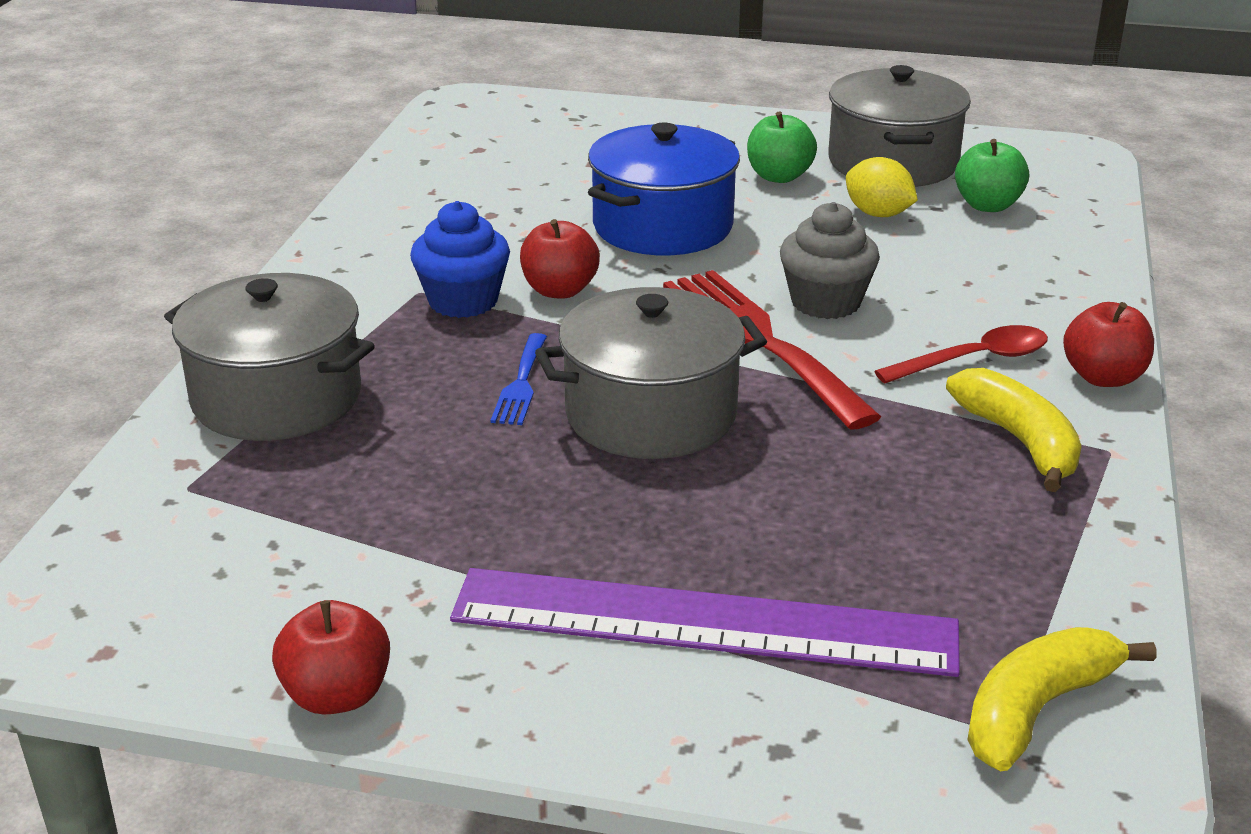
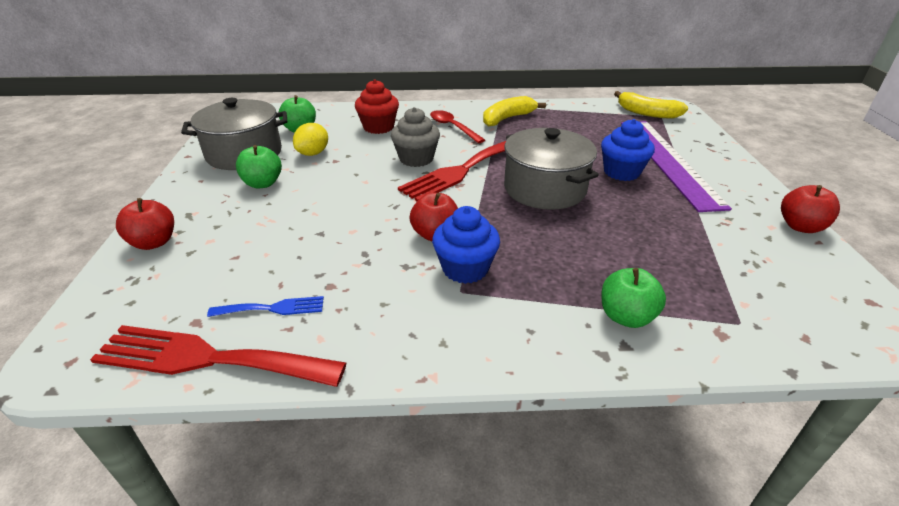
camera: 105 degrees left, 5 degrees up
(277, 397) = (626, 316): grey pot -> green apple
(416, 156) = (208, 359): none -> red fork
(521, 384) = (545, 228): blue fork -> blue fork (273, 308)
(663, 226) = (339, 212): blue pot -> none
(677, 529) = (621, 172): none -> blue cupcake
(988, 278) = (378, 127): none -> red cupcake
(1103, 377) = (452, 107): red apple -> red apple (154, 242)

